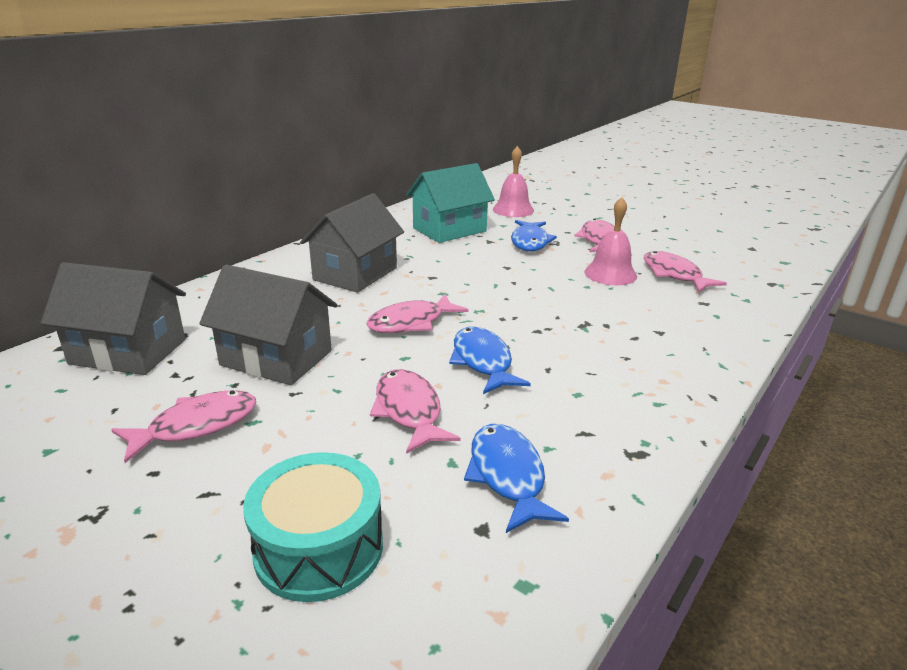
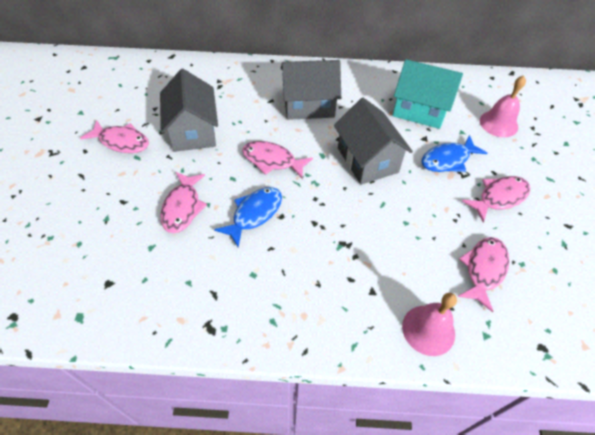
camera: 55 degrees right, 25 degrees up
(128, 352) = (161, 82): grey house -> grey house (367, 160)
(319, 548) = (67, 231): turquoise drum -> none
(409, 411) = (183, 207): pink fish -> pink fish turned 150 degrees clockwise
(507, 476) = (153, 275): blue fish -> none
(610, 274) = (441, 228): pink bell -> pink bell (428, 330)

